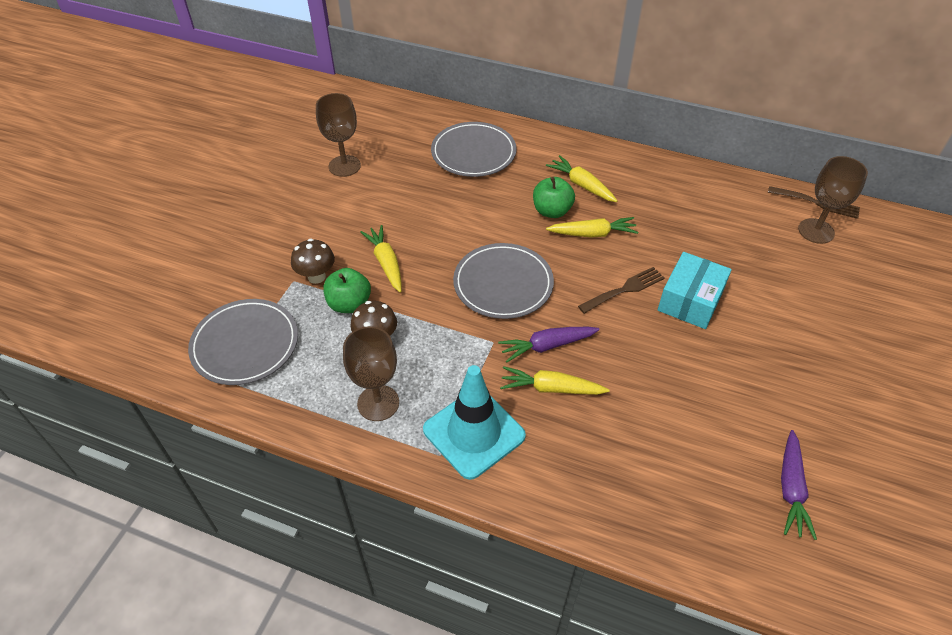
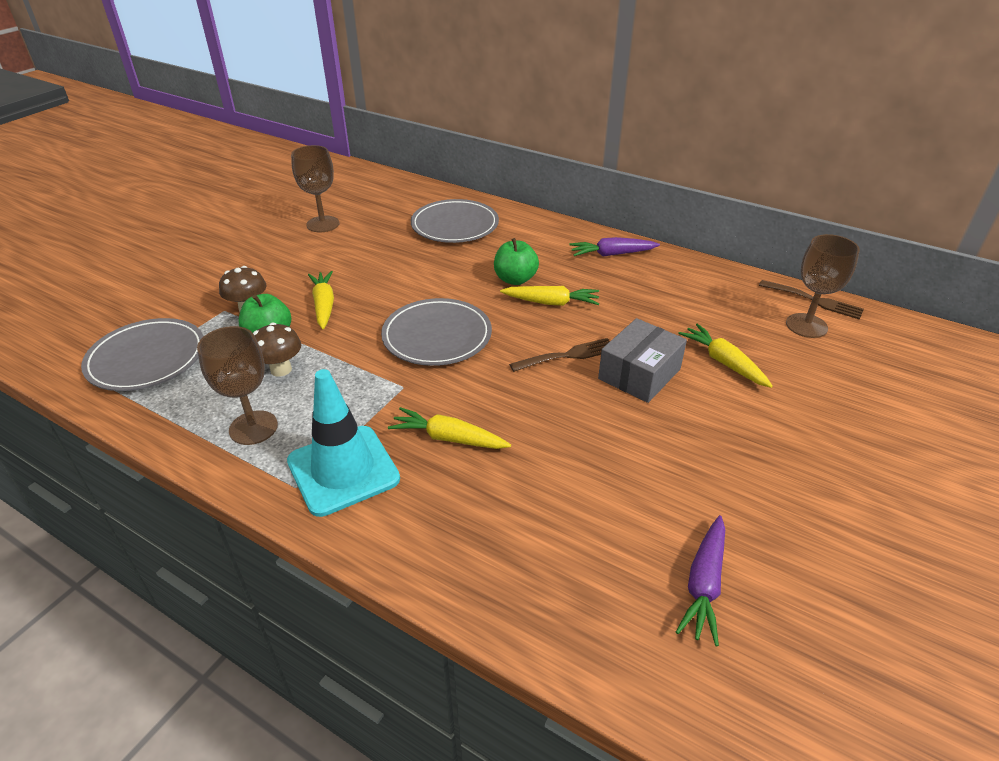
camera: 10 degrees right, 10 degrees down
(547, 346) = (461, 397): purple carrot -> purple carrot (612, 254)
(582, 185) = (556, 261): yellow carrot -> yellow carrot (724, 362)
(690, 300) = (639, 374): turquoise box -> grey box

